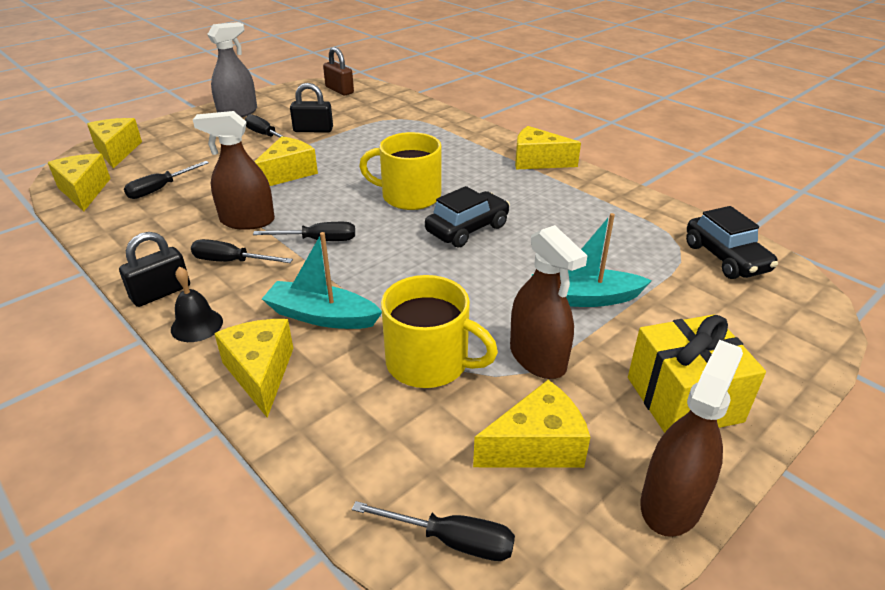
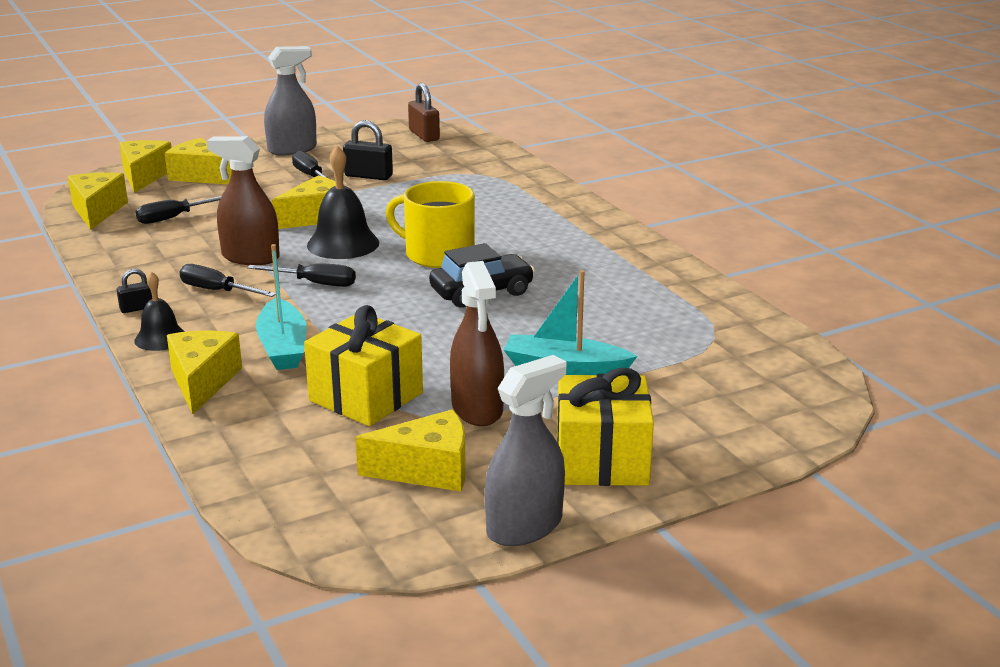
camera: 15 degrees right, 10 degrees down
(161, 292) = (138, 308): black padlock -> black padlock, size x0.60
(321, 316) = (283, 347): turquoise boat -> turquoise boat turned 135 degrees counterclockwise
(323, 196) = (343, 244): none -> black bell
(429, 362) = (366, 397): yellow mug -> yellow gift
(451, 540) = (307, 516): black screwdriver -> none
(537, 161) = (613, 236): yellow cheese -> yellow cheese (200, 176)
(671, 502) = (524, 526): brown spray bottle -> grey spray bottle
(725, 258) = (759, 354): black car -> none

